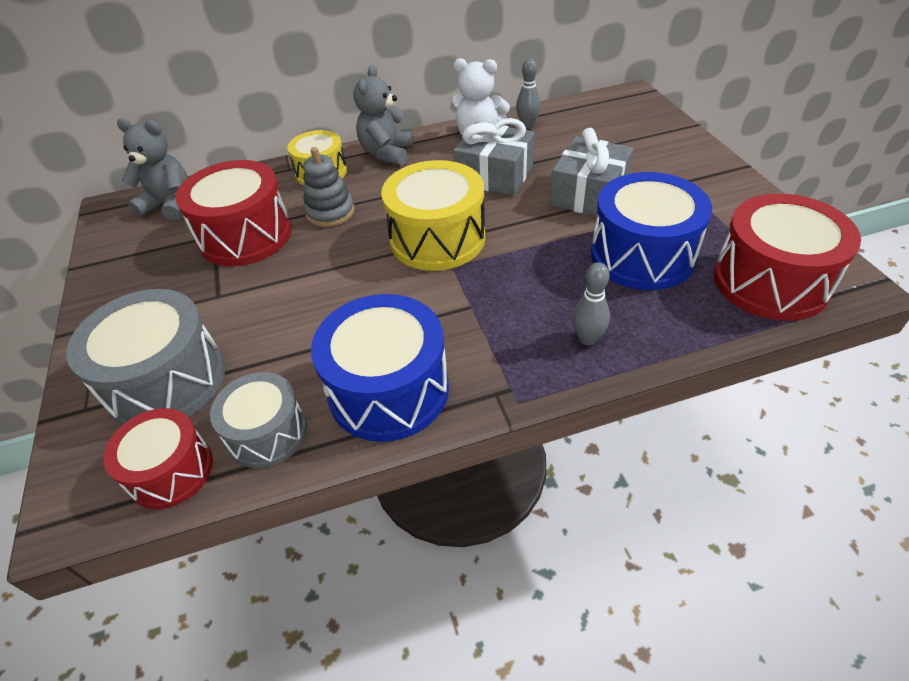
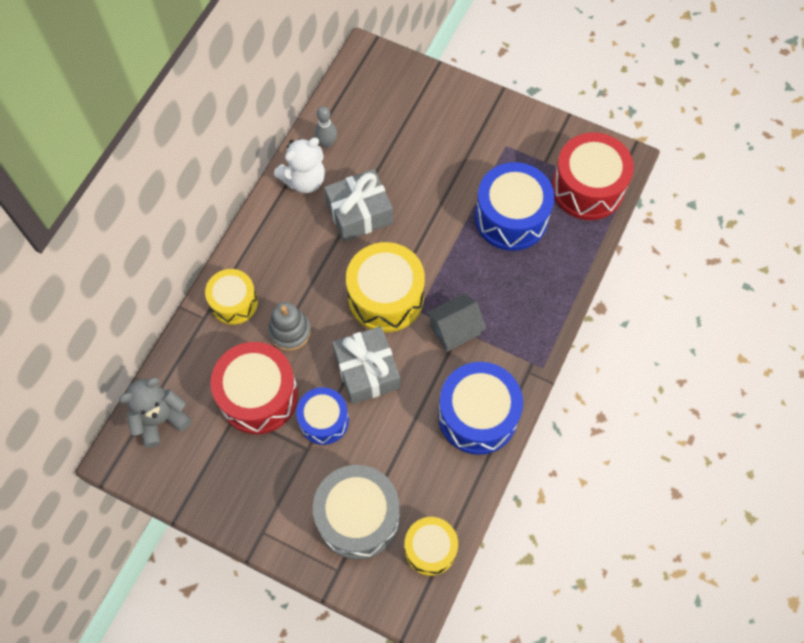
camera: 50 degrees left, 20 degrees up
(171, 471) = (430, 549): red drum -> yellow drum
(260, 286) = (324, 420): none -> blue drum
(267, 433) = (449, 490): grey drum -> none
(387, 153) = (258, 247): grey teddy bear -> none
(466, 302) = (454, 329): none -> grey house
(587, 338) = (537, 301): grey bowling pin -> none
(589, 194) = (435, 187): grey gift -> grey gift (367, 371)

